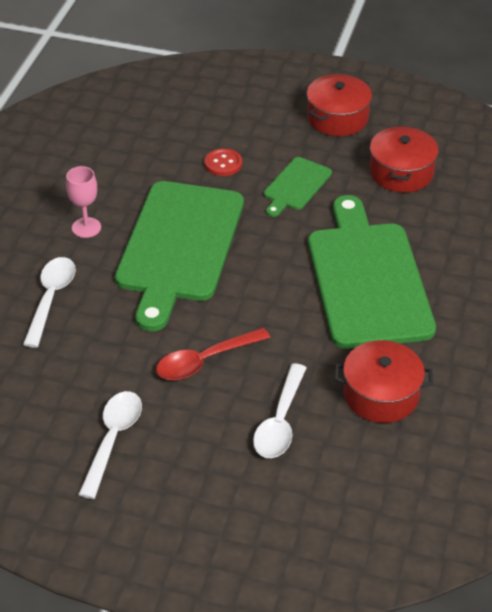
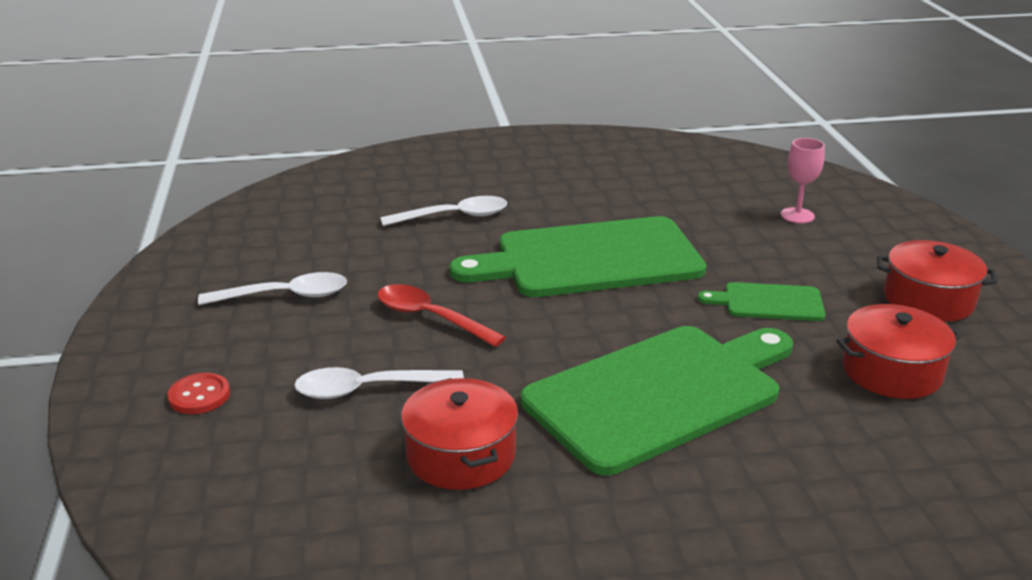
camera: 65 degrees right, 15 degrees down
(86, 227) = (567, 207): pink goblet -> pink goblet (797, 215)
(223, 164) = (748, 250): red button -> red button (199, 396)

